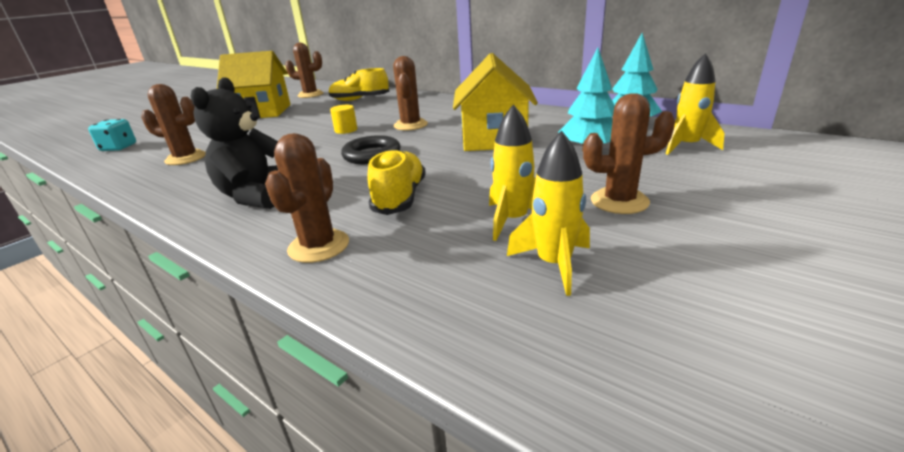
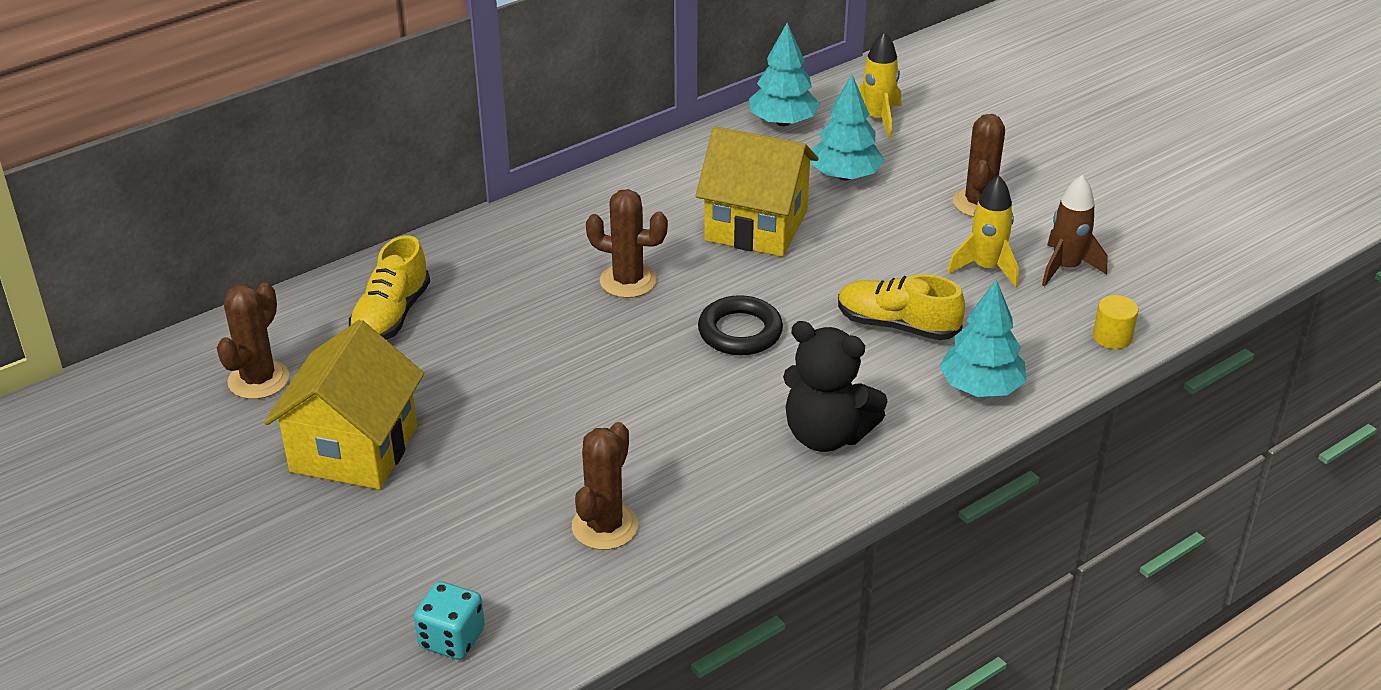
camera: 75 degrees left, 10 degrees up
(319, 246) = (981, 387): brown cactus -> turquoise tree
(346, 130) = (595, 347): yellow cylinder -> yellow cylinder (1112, 337)
(554, 264) = (1066, 268): yellow rocket -> brown rocket

